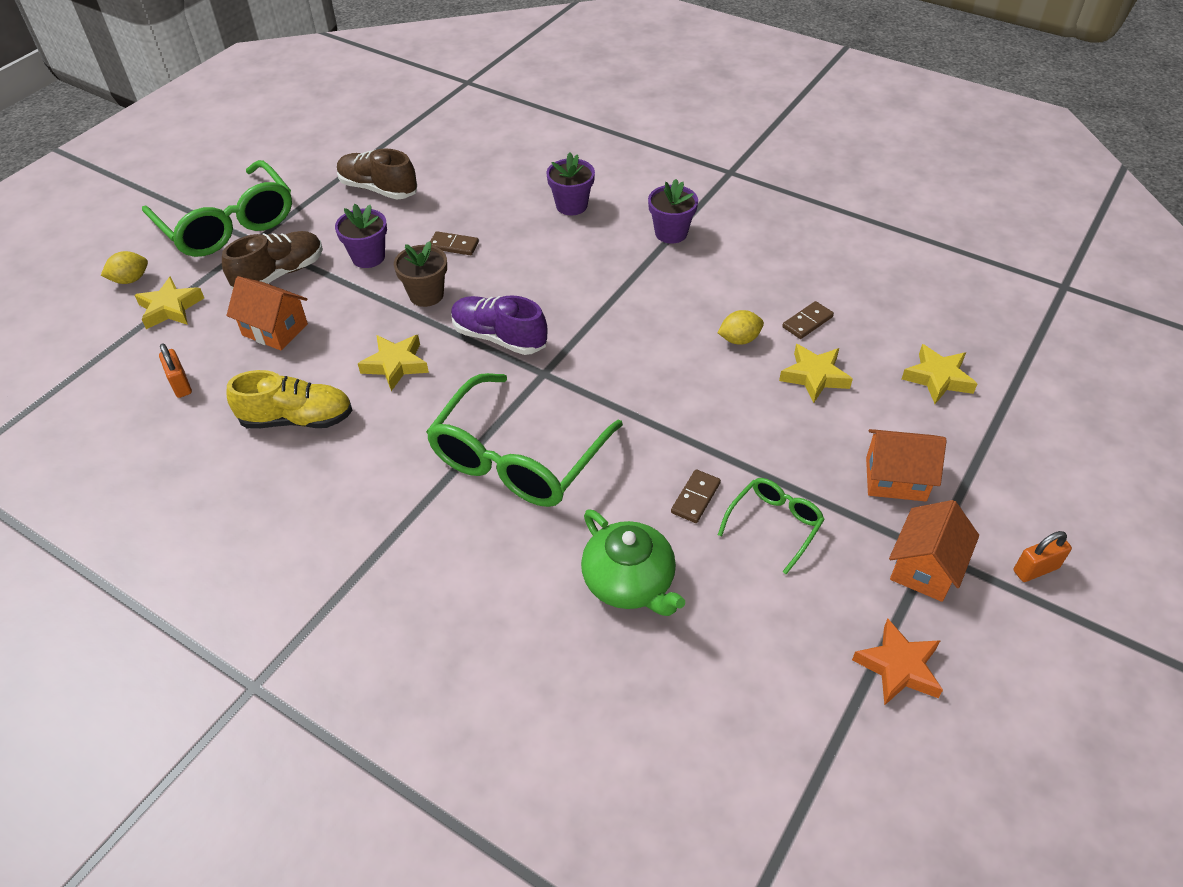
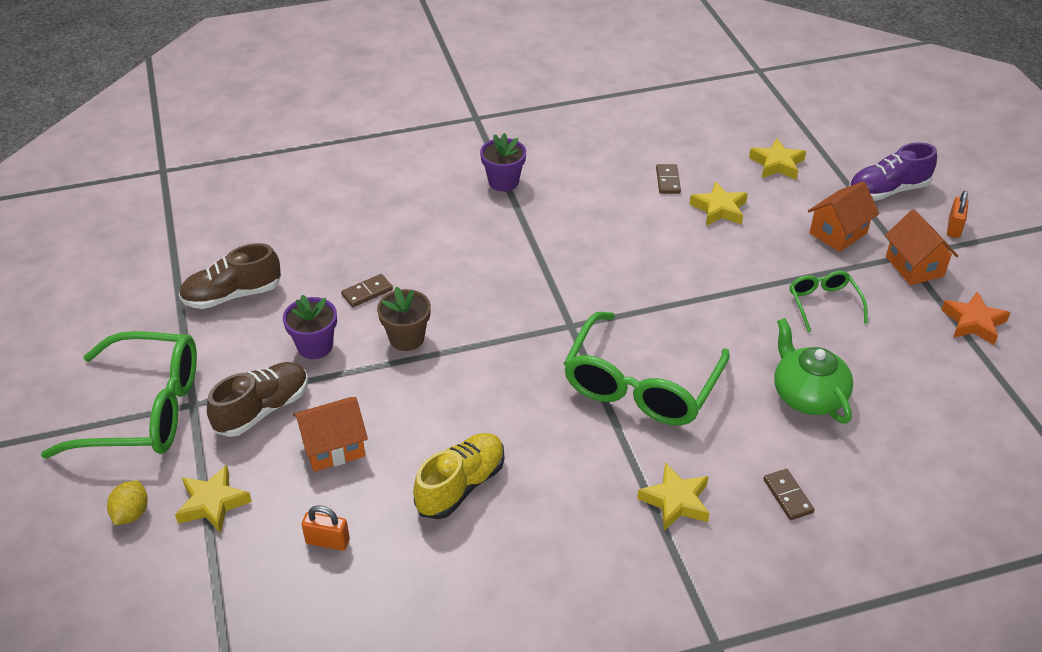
camera: 50 degrees left, 5 degrees down
(280, 274) = (262, 409): brown shoe -> brown shoe turned 45 degrees clockwise
(395, 365) = (467, 397): yellow star -> yellow star (676, 501)
(499, 337) = (505, 326): purple shoe -> purple shoe (887, 191)
(517, 458) = (641, 385): green glasses -> green glasses turned 45 degrees clockwise
(571, 205) = (406, 208): purple flower pot -> none
(630, 582) = (807, 395): green teapot -> green teapot turned 120 degrees counterclockwise
(695, 498) = (766, 323): brown domino -> brown domino (787, 496)
(739, 339) = (648, 218): yellow lemon -> none

